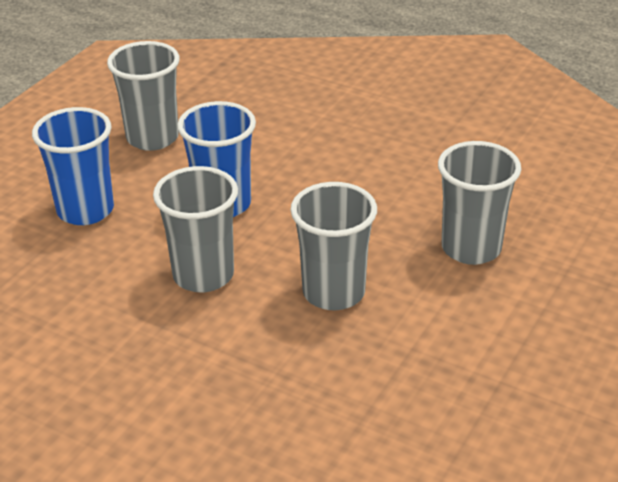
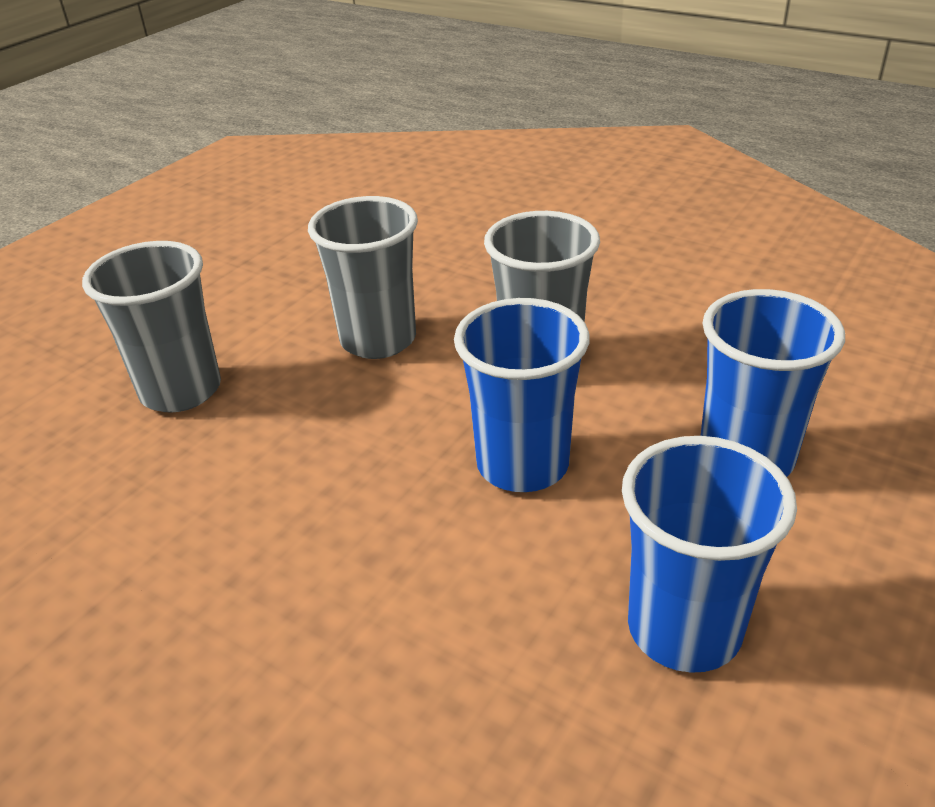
camera: 175 degrees left, 0 degrees up
(152, 138) = (684, 629): grey cup -> blue cup

